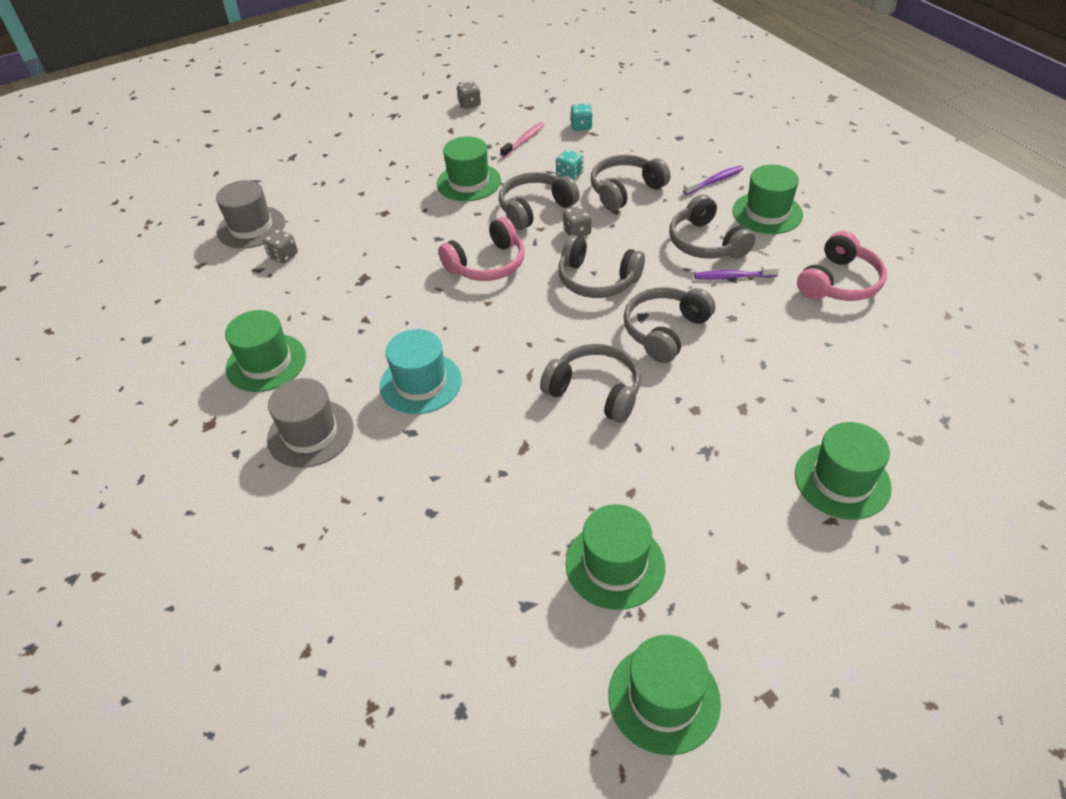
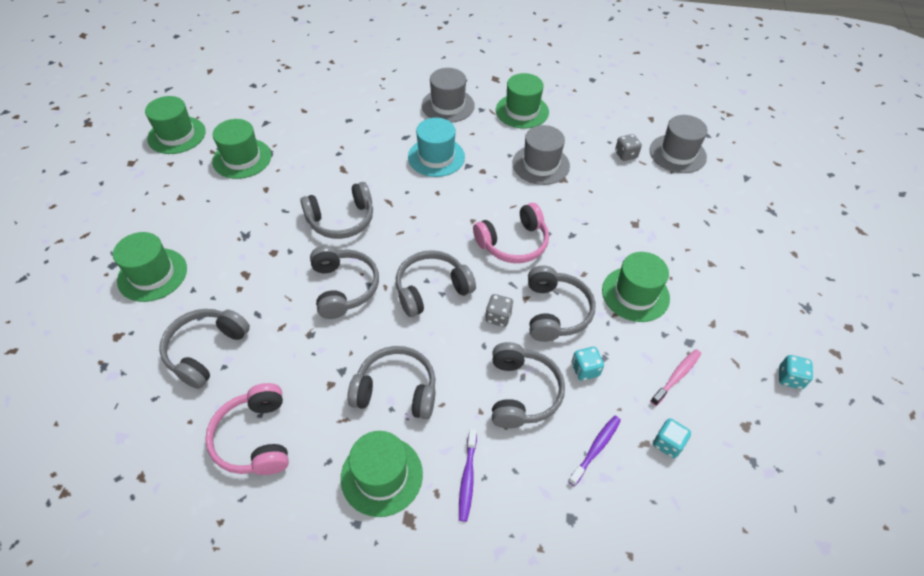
camera: 125 degrees right, 5 degrees up
(355, 301) = (540, 164): none -> grey hat
(469, 104) = (790, 378): grey dice -> turquoise dice
(487, 264) = (513, 243): pink headphones -> pink headphones turned 120 degrees counterclockwise
(524, 140) = (677, 376): pink toothbrush -> pink toothbrush turned 120 degrees counterclockwise
(732, 277) = (343, 372): purple toothbrush -> purple toothbrush (596, 448)
(835, 366) = (206, 350): none -> grey headphones

